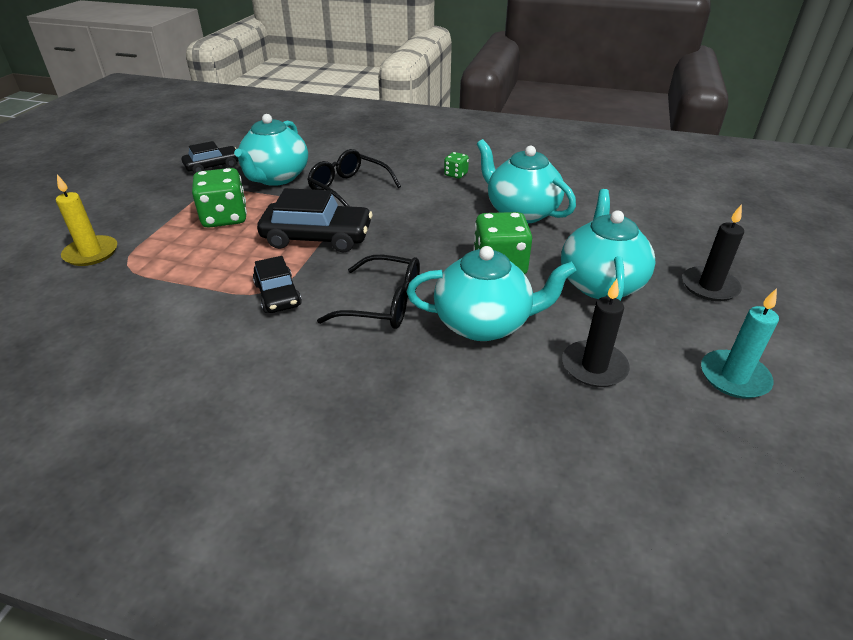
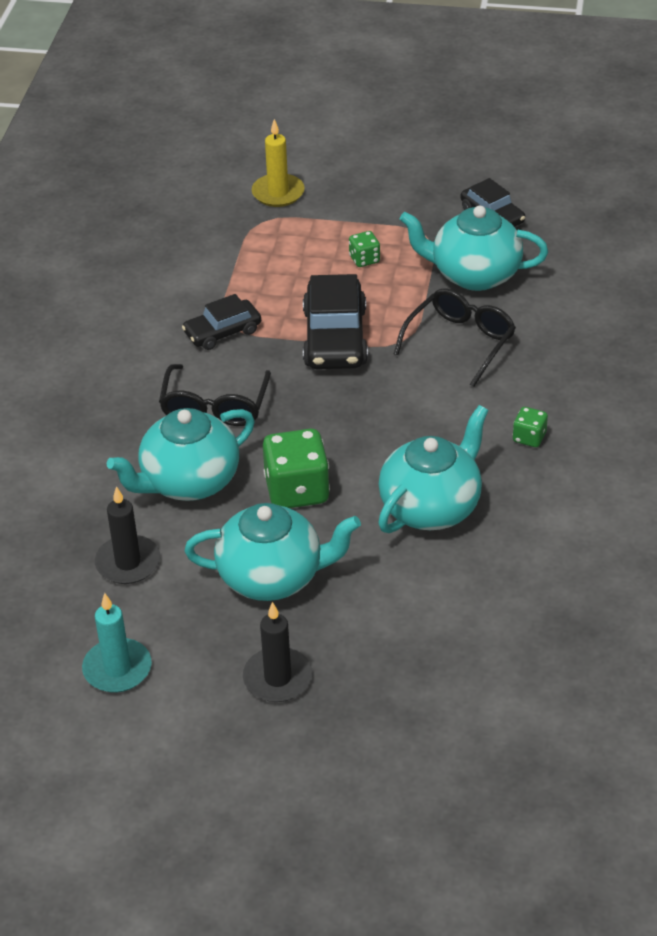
camera: 85 degrees right, 5 degrees up
(225, 218) = (364, 259): green dice -> green dice, size x0.50
(484, 323) = (189, 482): turquoise teapot -> turquoise teapot turned 60 degrees clockwise

